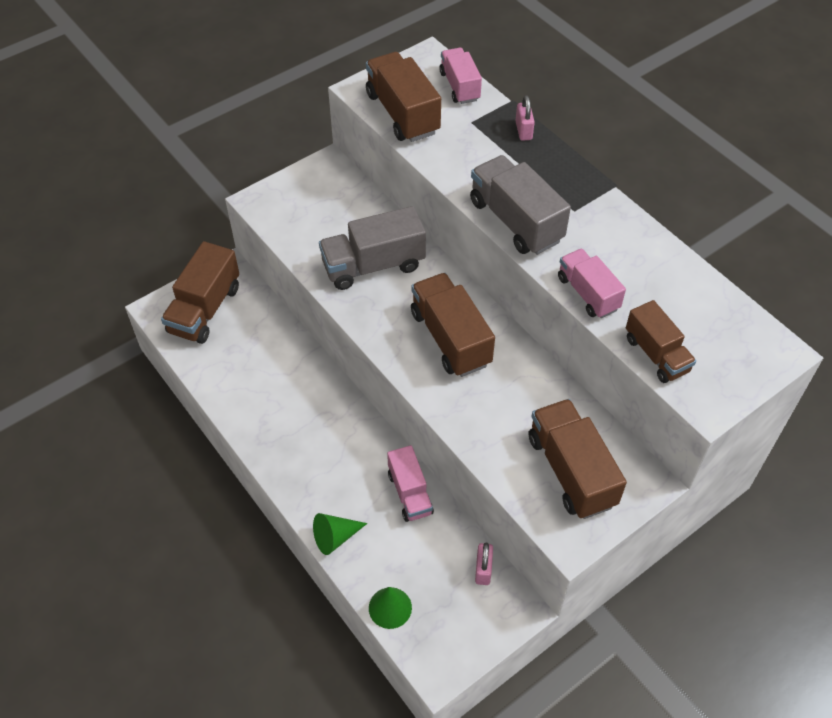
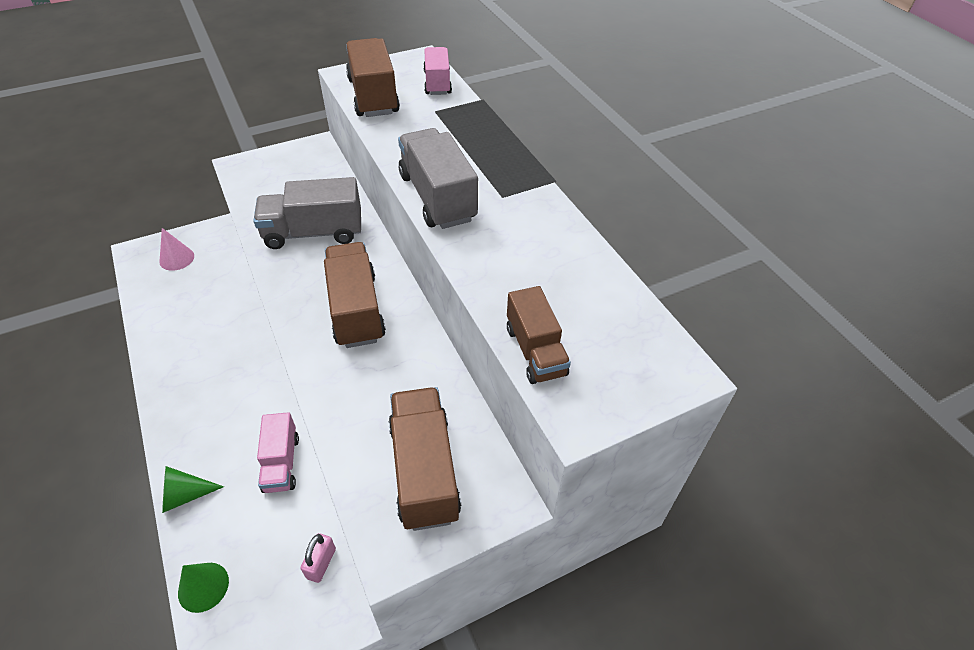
camera: 10 degrees right, 5 degrees down
(205, 309) = (177, 258): brown truck -> pink cone
(523, 131) = (481, 124): pink padlock -> none
(588, 293) = (483, 275): pink truck -> none

